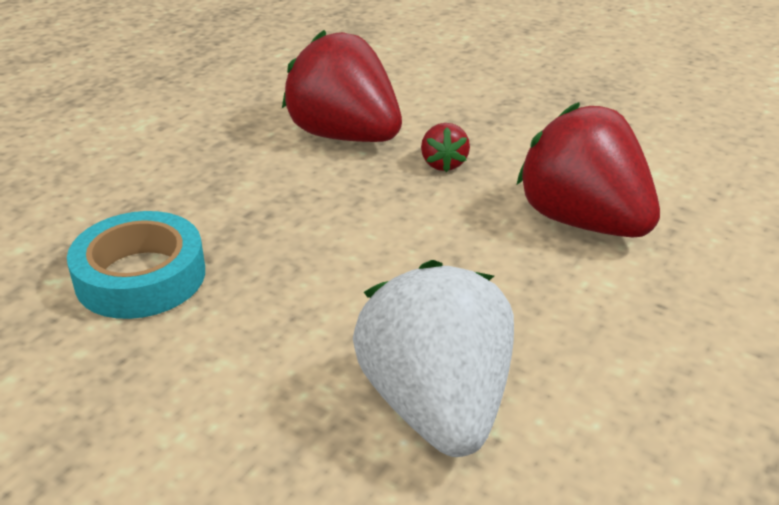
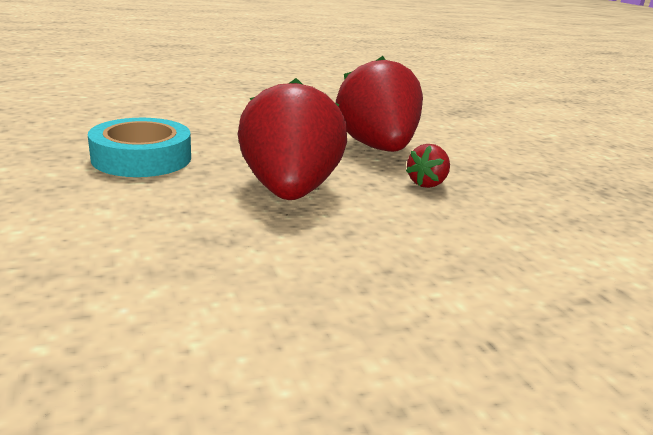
camera: 35 degrees right, 10 degrees down
(436, 405) = (183, 301): white strawberry -> none
(582, 221) = (497, 257): red strawberry -> red strawberry (289, 191)

